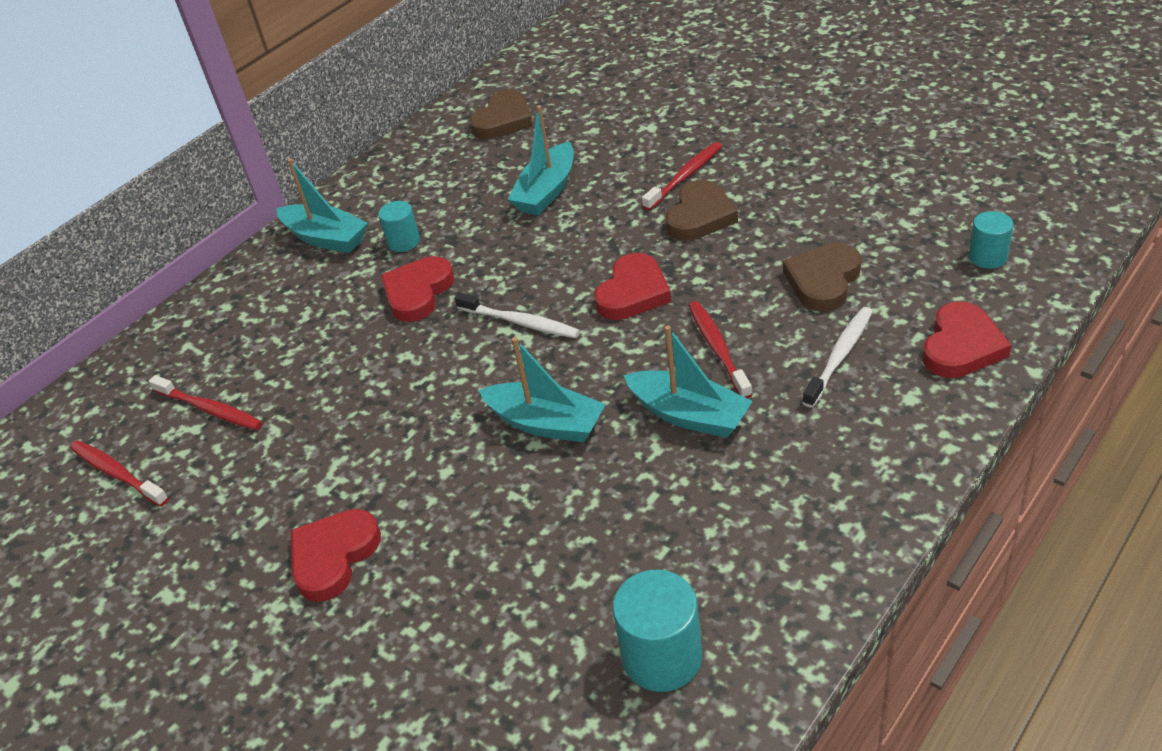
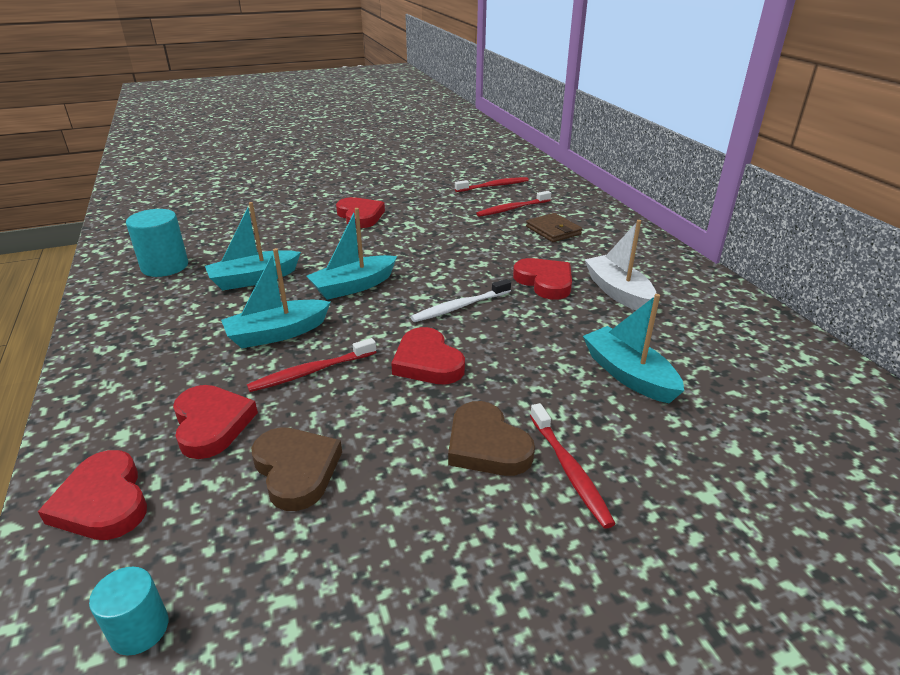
camera: 115 degrees right, 10 degrees down
(268, 342) = (553, 230): none -> brown wallet
(326, 238) = (656, 267): turquoise boat -> turquoise boat (254, 279)
(404, 242) = (618, 292): turquoise cylinder -> white boat
(503, 120) = (803, 397): brown heart -> none
(718, 349) = (311, 371): red toothbrush -> red toothbrush turned 135 degrees clockwise
(839, 356) = (211, 424): white toothbrush -> red heart

